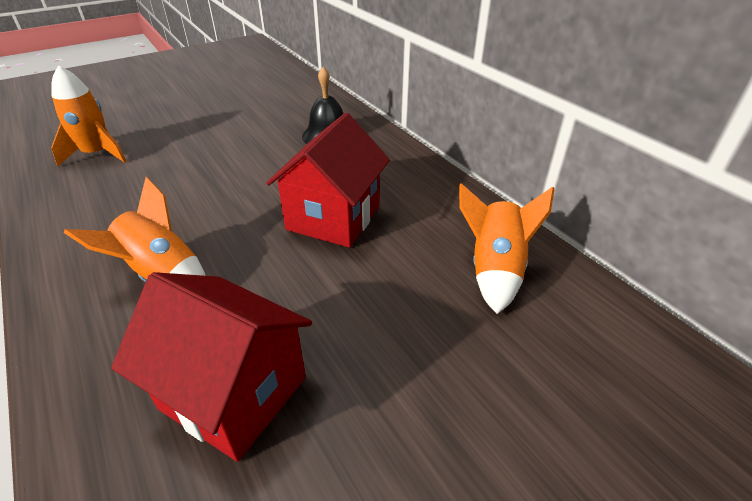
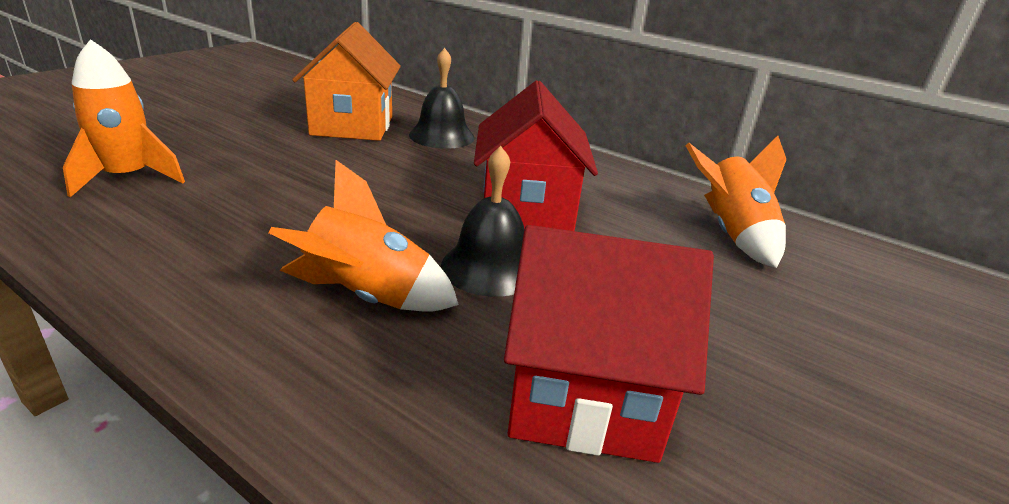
camera: 25 degrees left, 10 degrees down
(262, 266) = (490, 267): none -> black bell
(269, 120) = (352, 126): none -> orange house

